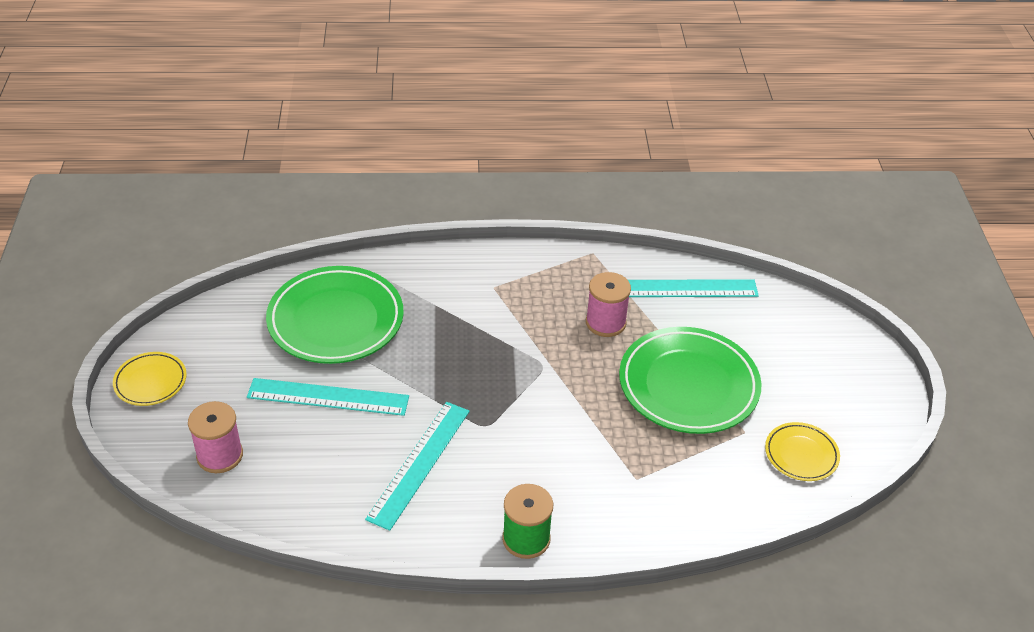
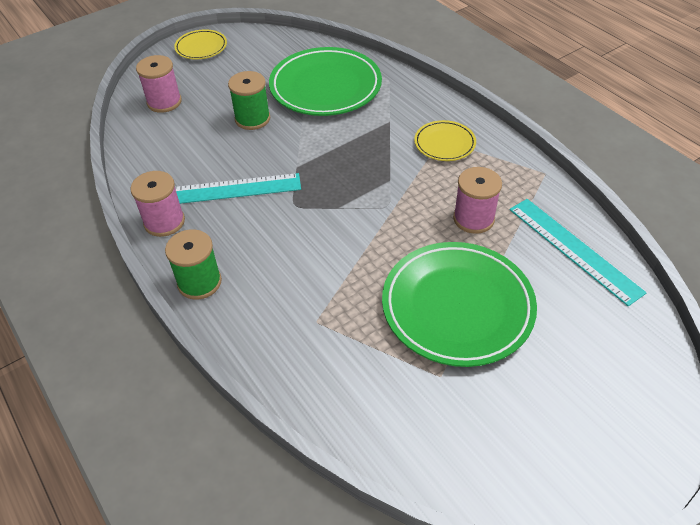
camera: 60 degrees right, 5 degrees up
(328, 397) = (252, 119): turquoise ruler -> green spool
(419, 533) = (164, 222): none -> pink spool
(801, 454) = (453, 437): yellow plate -> yellow plate (444, 144)

